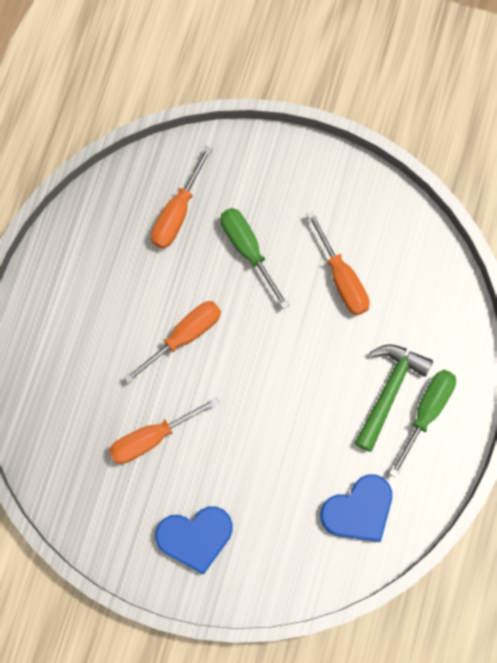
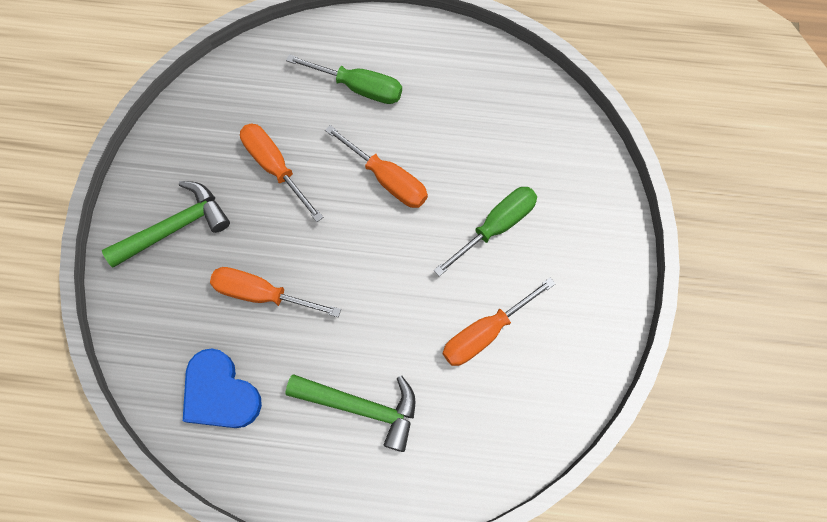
camera: 80 degrees right, 5 degrees down
(177, 213) = (520, 149): orange screwdriver -> orange screwdriver (261, 294)
(195, 537) = (175, 227): blue heart -> green hammer
(427, 411) = (344, 455): green screwdriver -> green screwdriver (360, 88)

